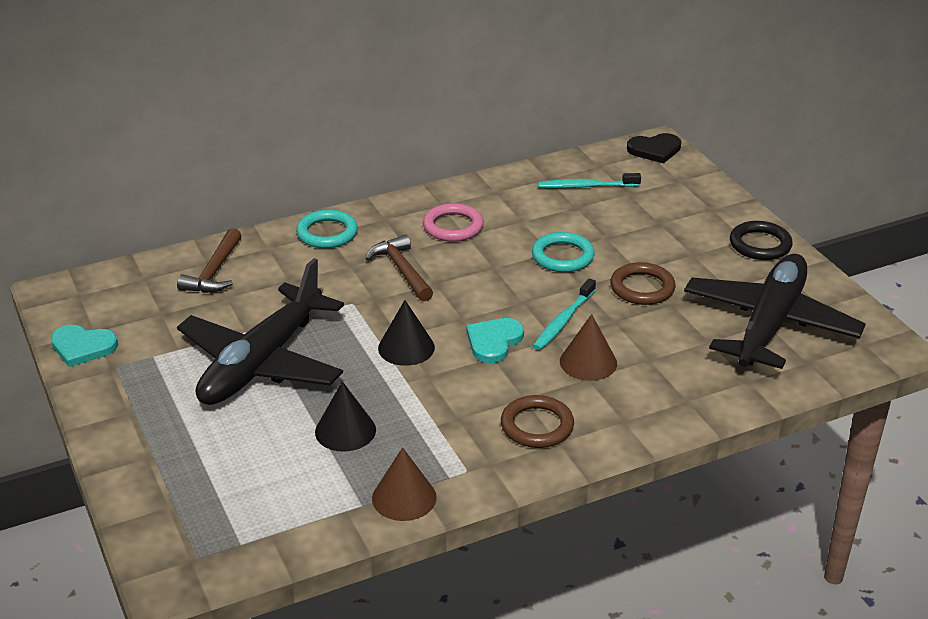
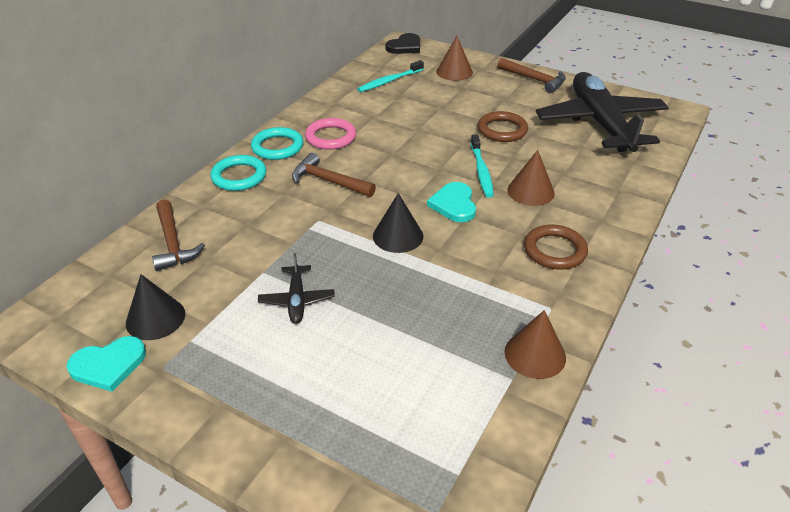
camera: 35 degrees left, 5 degrees up
(262, 363) = (297, 300): black plane -> black plane, size x0.42
(345, 430) = (428, 323): black cone -> black cone (155, 318)
(562, 256) = (428, 129): turquoise ring -> turquoise ring (277, 147)
(674, 201) = (454, 72): none -> brown cone
(760, 244) = (534, 79): black ring -> brown hammer

